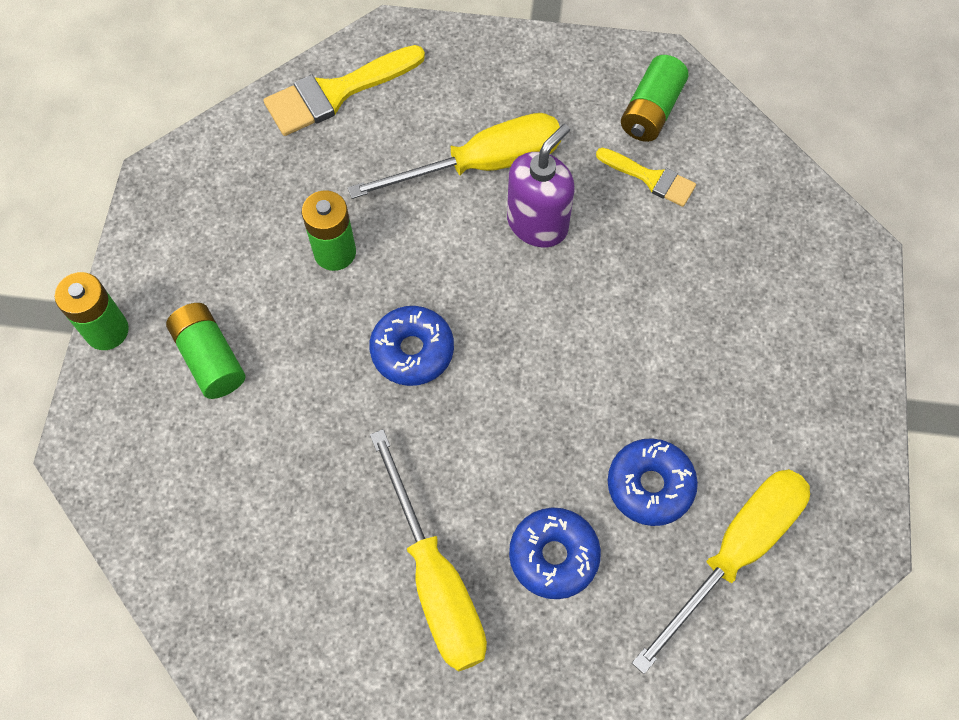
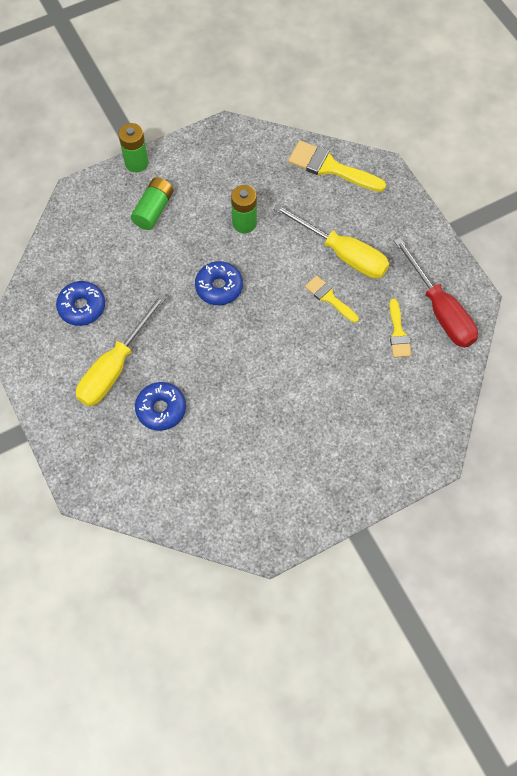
camera: 55 degrees right, 0 degrees up
(537, 223) = (329, 298): purple soap dispenser -> yellow brush
(650, 485) = (226, 430): blue donut -> blue donut (82, 307)
(651, 111) = (440, 310): green battery -> red screwdriver
(735, 552) = (220, 488): yellow screwdriver -> none

